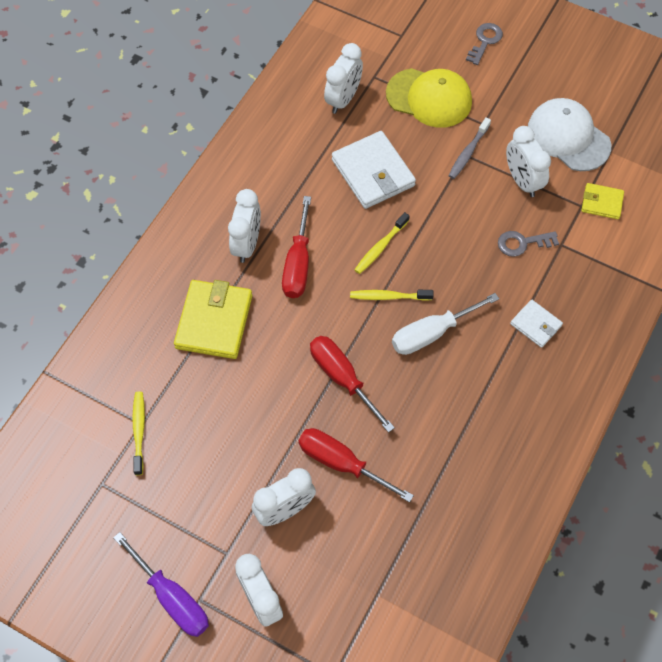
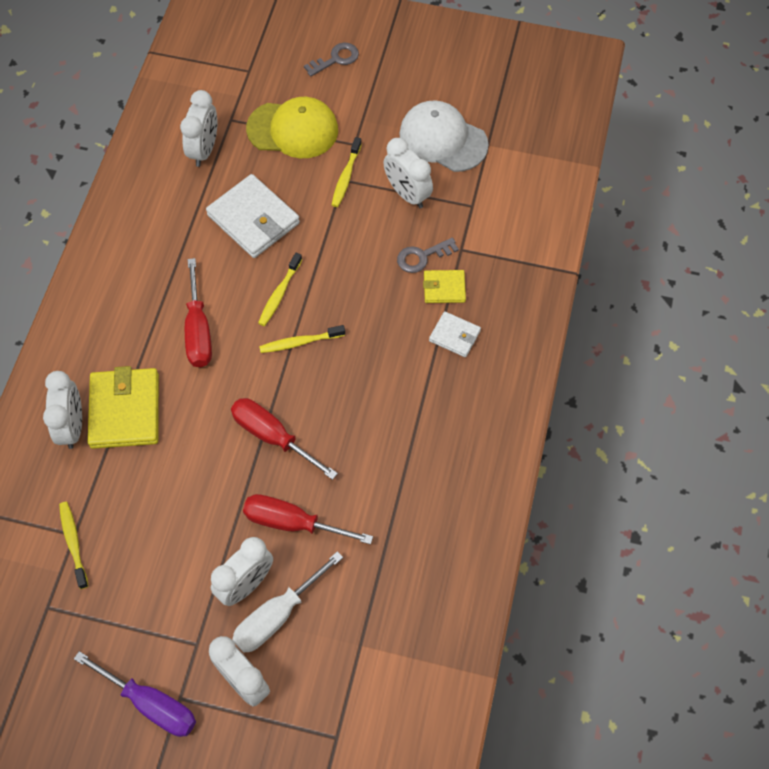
camera: 15 degrees left, 0 degrees up
(247, 244) = (140, 323): white clock -> white clock (72, 426)
(431, 333) = (352, 369): white screwdriver -> white screwdriver (277, 615)
(468, 153) = (346, 177): grey toothbrush -> yellow toothbrush
(485, 41) = (336, 59): grey key -> grey key turned 45 degrees clockwise
(601, 203) = (491, 198): yellow wallet -> yellow wallet (444, 288)

